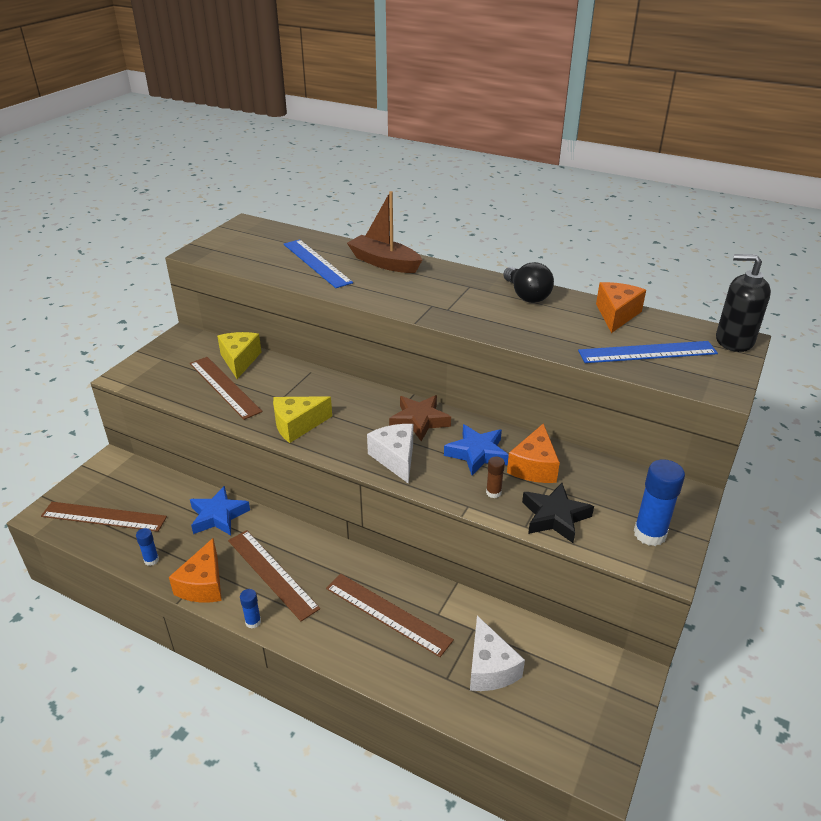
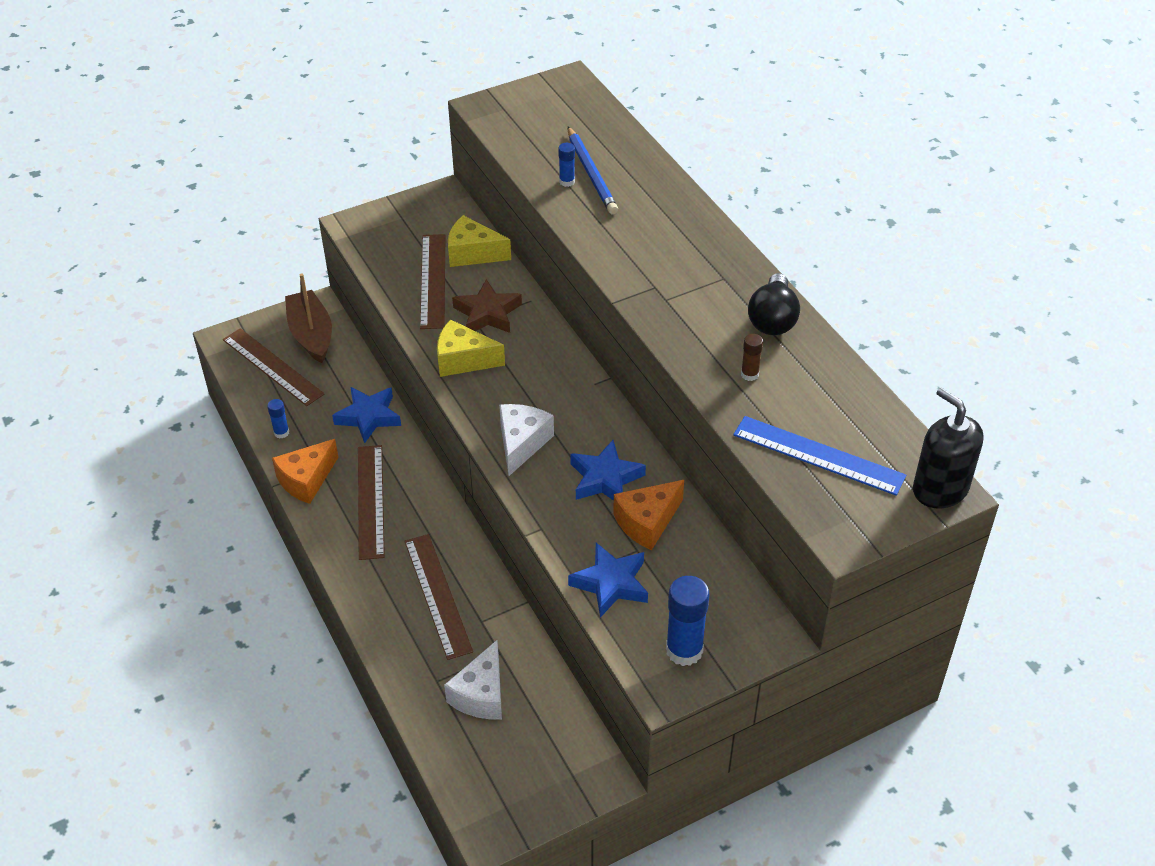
camera: 35 degrees right, 10 degrees up
(239, 360) = (473, 253): yellow cheese -> yellow cheese turned 105 degrees counterclockwise
(253, 622) = (320, 538): blue glue stick -> blue glue stick (567, 181)
(316, 263) = (591, 173): blue ruler -> blue pencil
(384, 263) = (663, 203): brown boat -> brown boat (311, 334)
(419, 421) = (584, 413): brown star -> brown star (487, 313)
(493, 492) = (578, 528): brown glue stick -> brown glue stick (749, 374)
(555, 517) = (611, 584): black star -> blue star
(616, 315) = (845, 392): orange cheese -> none

